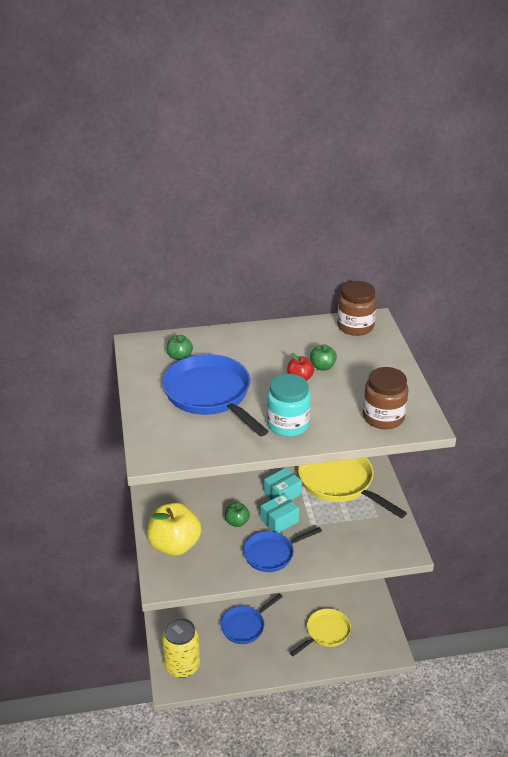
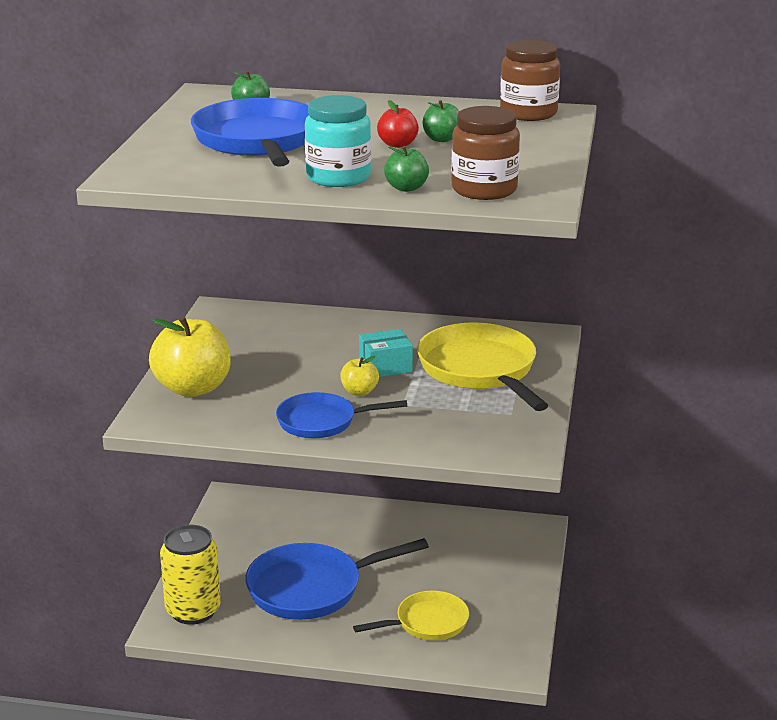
camera: 20 degrees right, 10 degrees down
(237, 522) = (297, 382): green apple -> green apple (406, 188)
(245, 626) = (311, 588): blue pan -> blue pan, size x1.63
(279, 520) = (359, 392): turquoise box -> yellow apple

